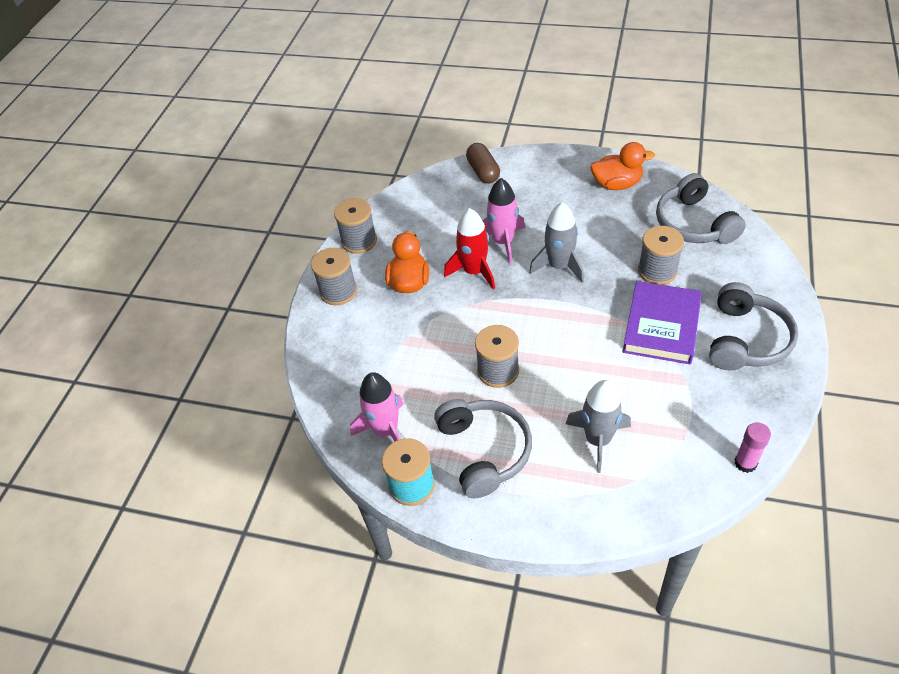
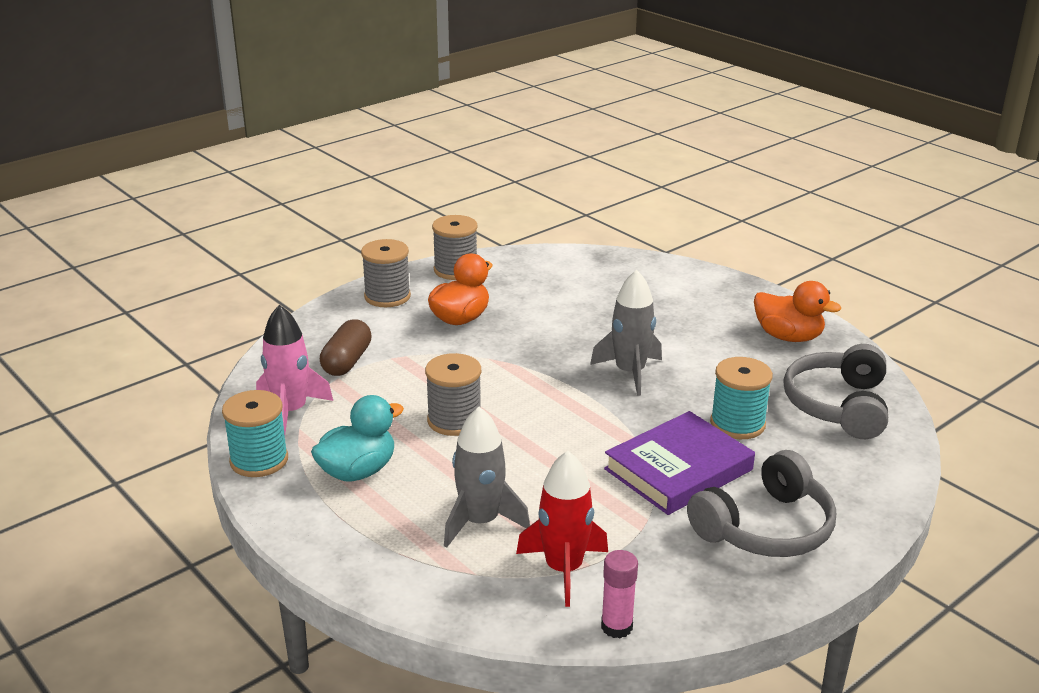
camera: 30 degrees right, 20 degrees down
(474, 271) = (535, 338): red rocket -> red rocket (564, 569)
(483, 172) = (650, 269): brown capsule -> brown capsule (347, 361)
(484, 451) = (358, 471): grey headphones -> turquoise duck
(503, 242) = (596, 329): pink rocket -> none
(657, 271) = (737, 424): grey spool -> turquoise spool

